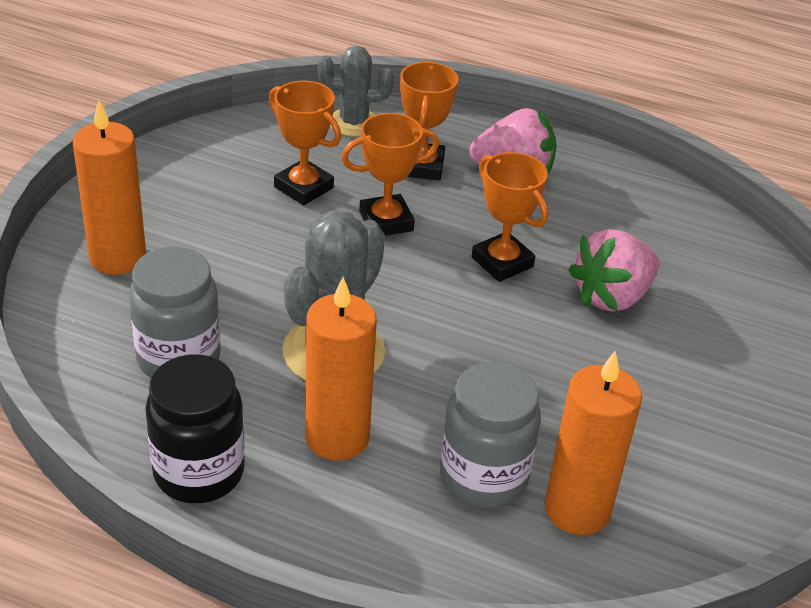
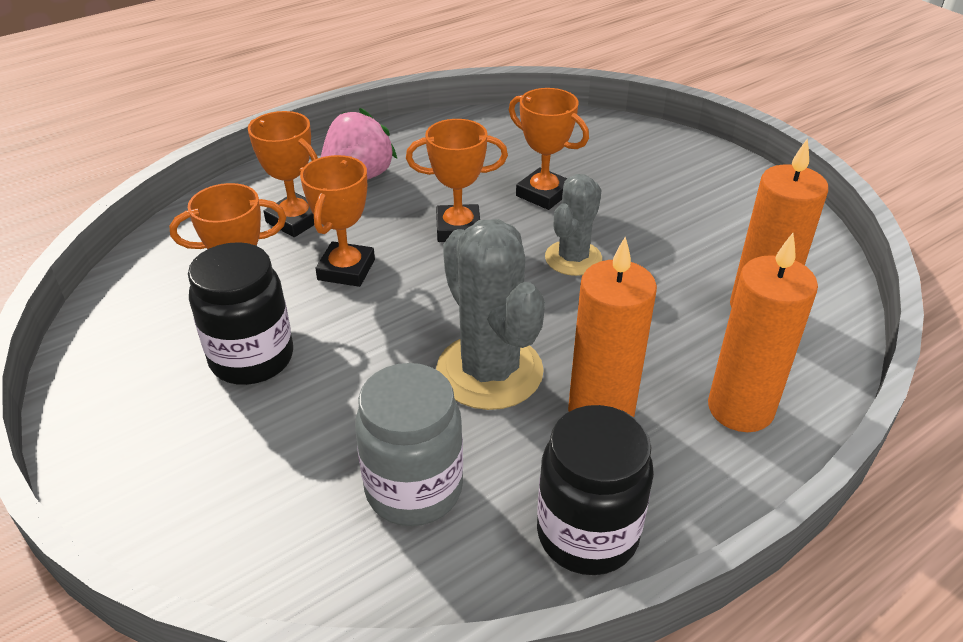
camera: 55 degrees left, 0 degrees up
(118, 257) = (211, 482): orange candle -> orange candle (740, 408)
(245, 219) = (252, 358): none -> black jar
(353, 123) = (190, 233): grey cactus -> grey cactus (573, 258)
(483, 477) = (699, 343): grey jar -> none
(612, 296) = (543, 194): pink strawberry -> orange trophy

